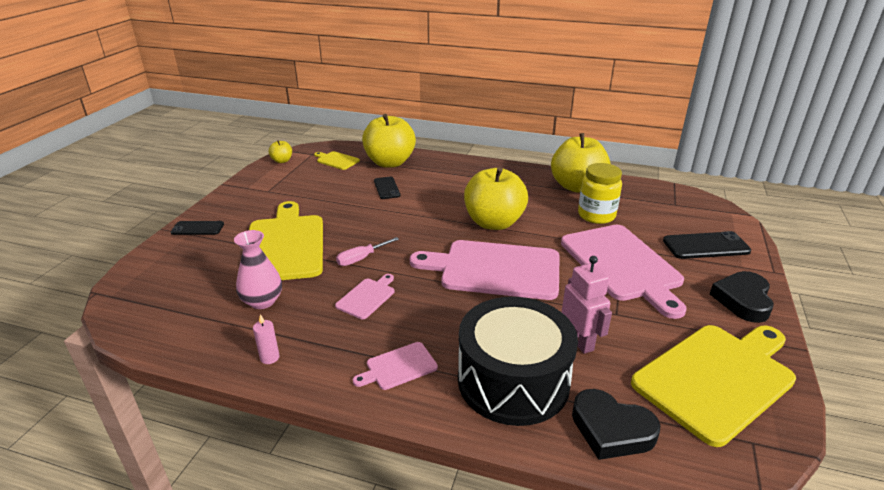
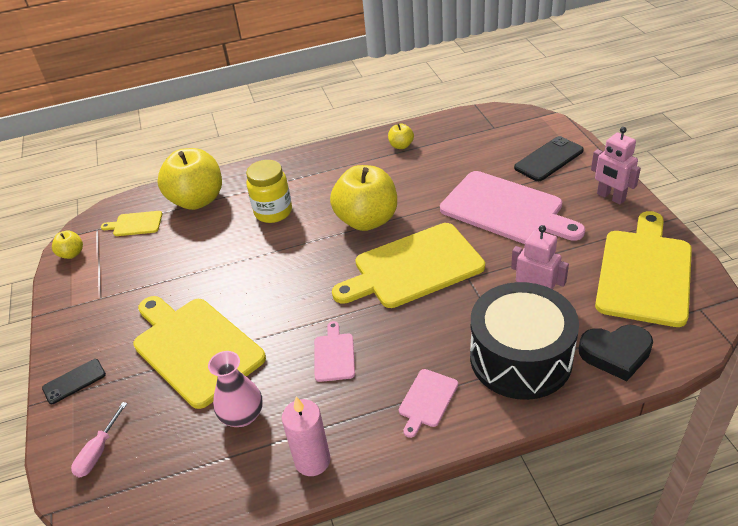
camera: 30 degrees left, 10 degrees up
(269, 357) = (312, 460): pink candle -> pink candle, size x1.83
(361, 258) = (287, 320): pink screwdriver -> pink screwdriver (98, 451)
(387, 188) = (227, 232): black phone -> none
(494, 269) = (413, 267): pink cutting board -> yellow cutting board
(577, 186) = (401, 146): yellow apple -> yellow apple, size x0.44
(596, 215) = (444, 169): yellow jar -> yellow jar (273, 212)
(743, 300) = (610, 197): black heart -> pink robot

